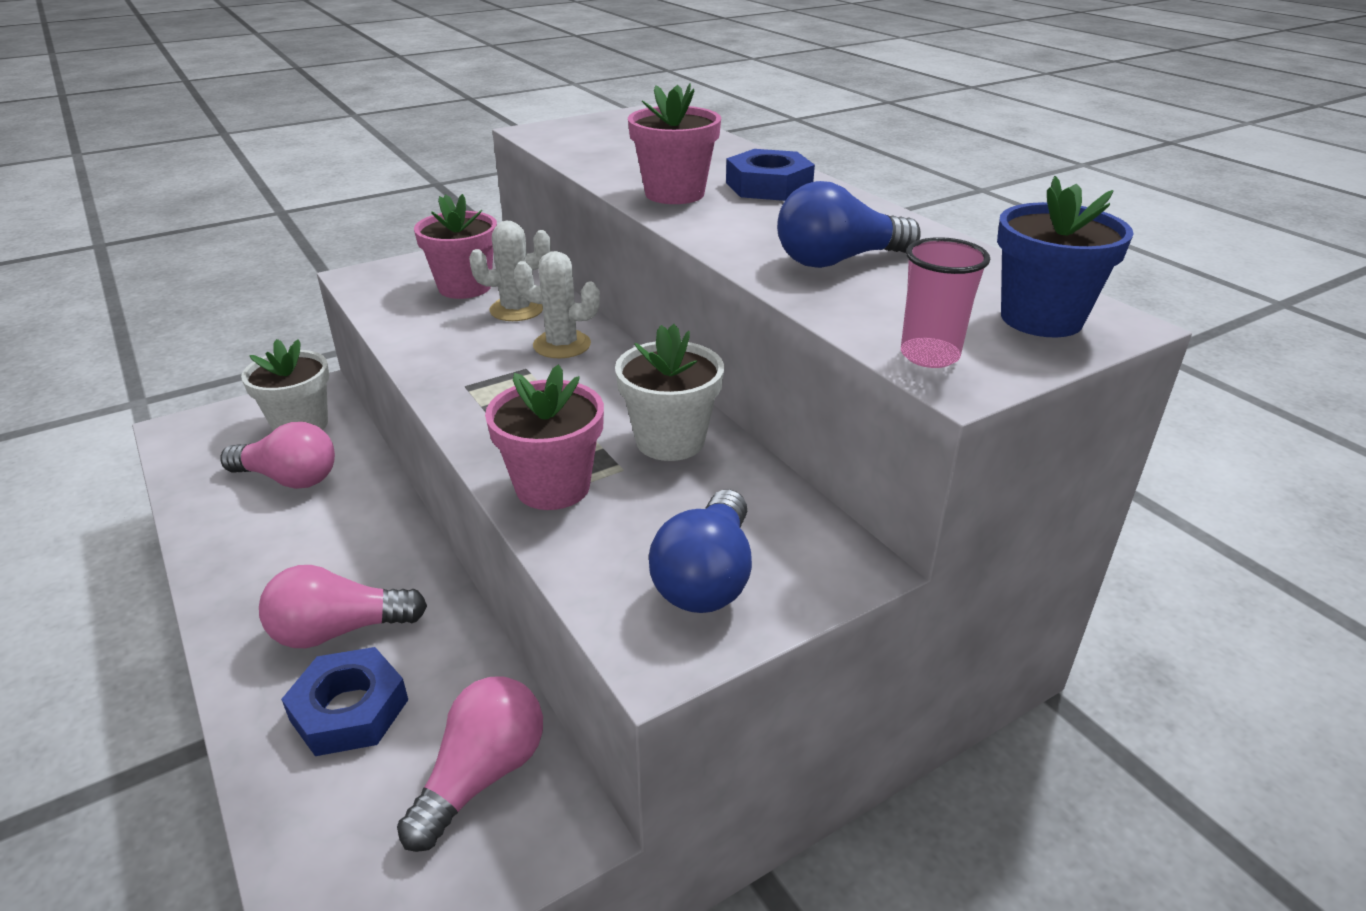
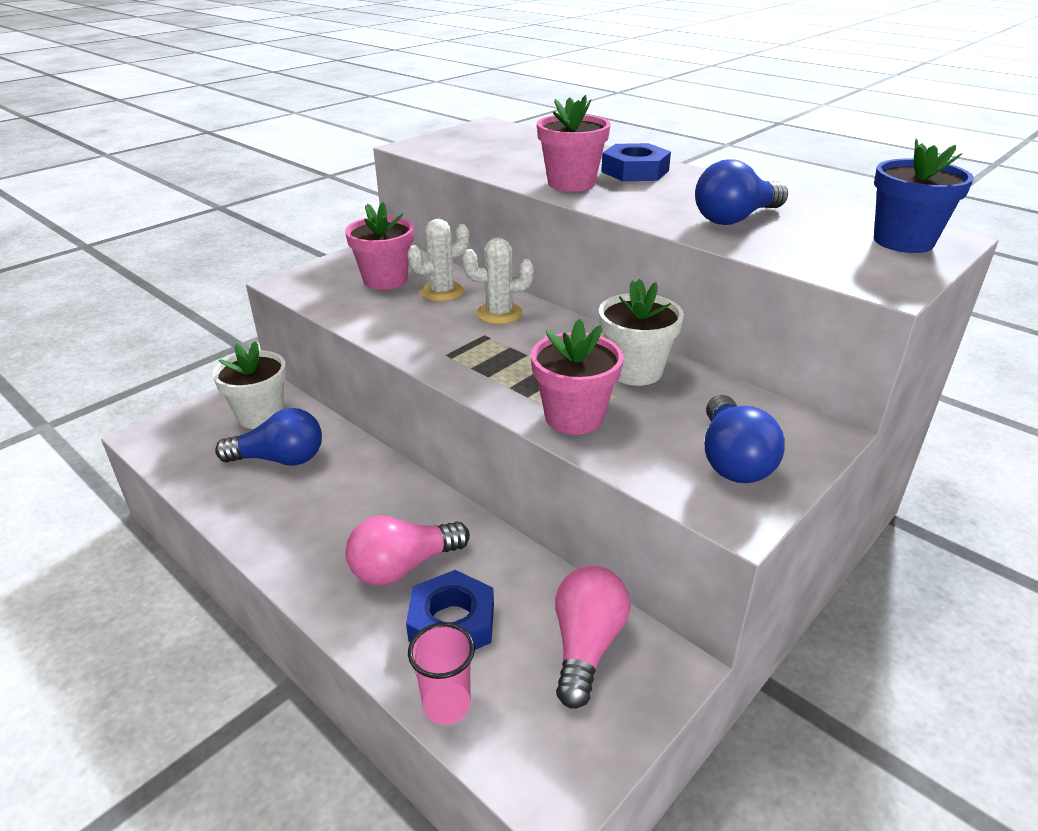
camera: 15 degrees left, 0 degrees up
(289, 478) = (280, 459): pink light bulb -> blue light bulb
(929, 355) = (856, 274): pink cup -> pink cup (447, 705)

